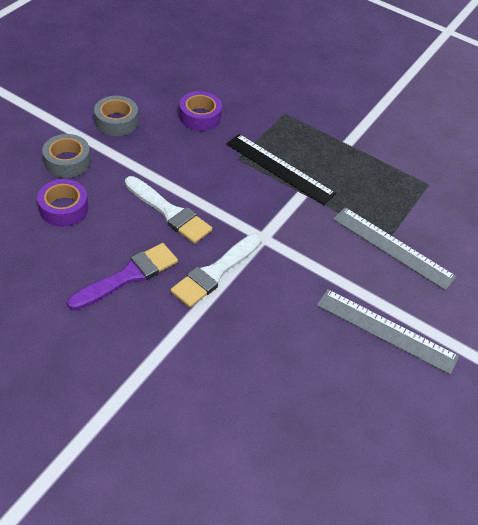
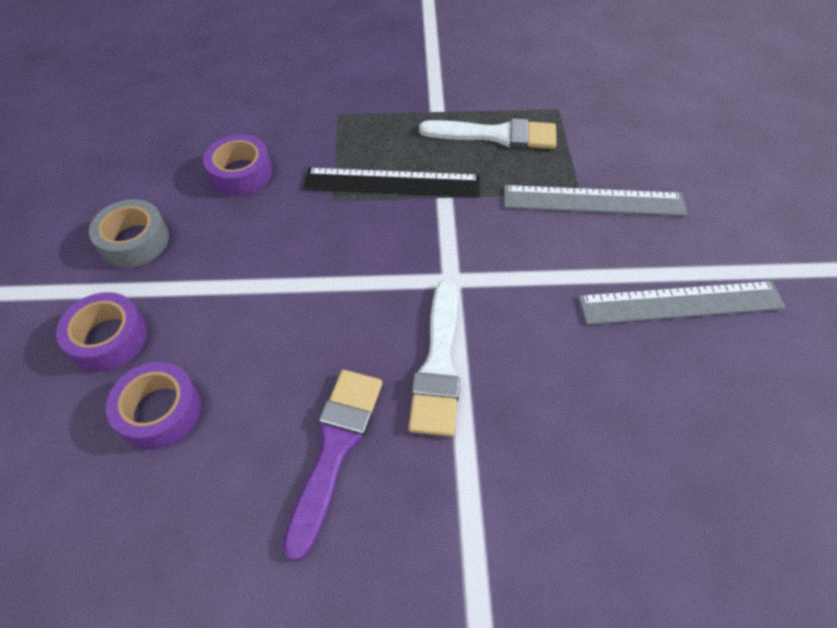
camera: 30 degrees left, 5 degrees up
(67, 161) = (108, 338): grey tape -> purple tape
(169, 212) = (311, 321): white brush -> white brush (496, 135)

